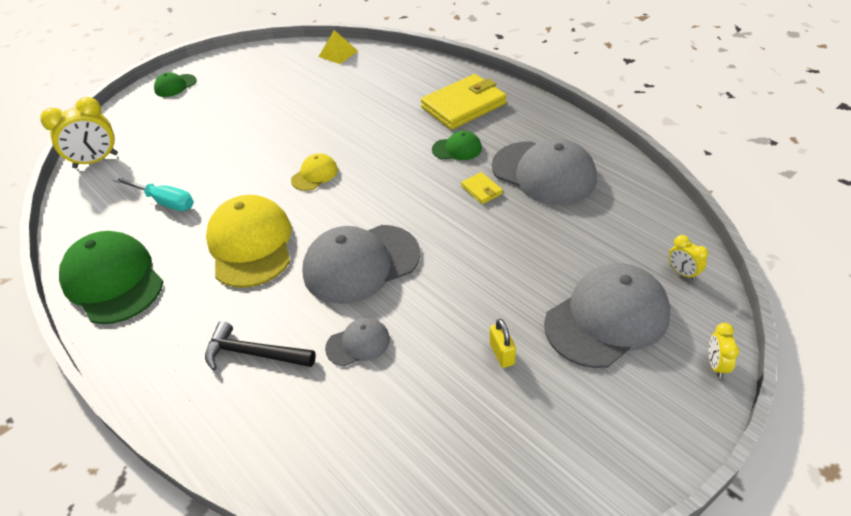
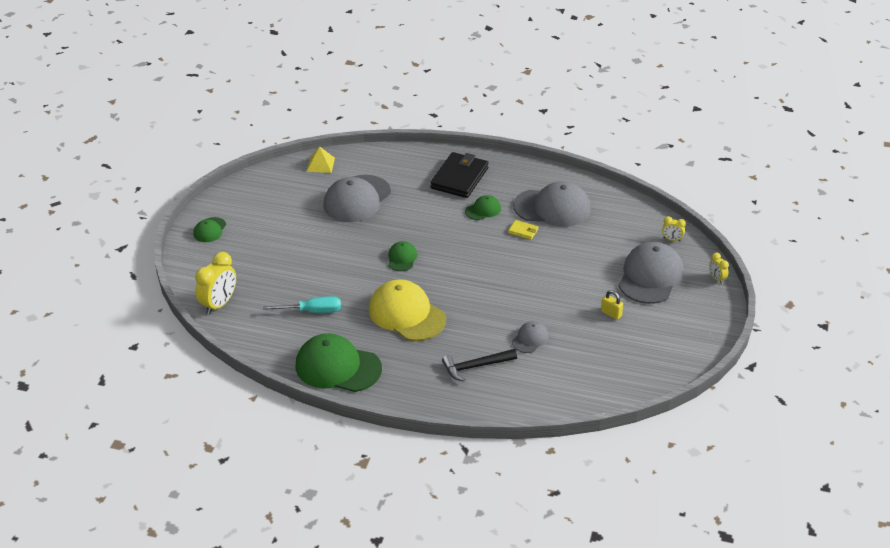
camera: 35 degrees left, 5 degrees down
(315, 175) = (402, 258): yellow cap -> green cap
(361, 263) = (489, 299): grey cap -> grey cap (357, 199)
(463, 106) = (459, 178): yellow wallet -> black wallet

